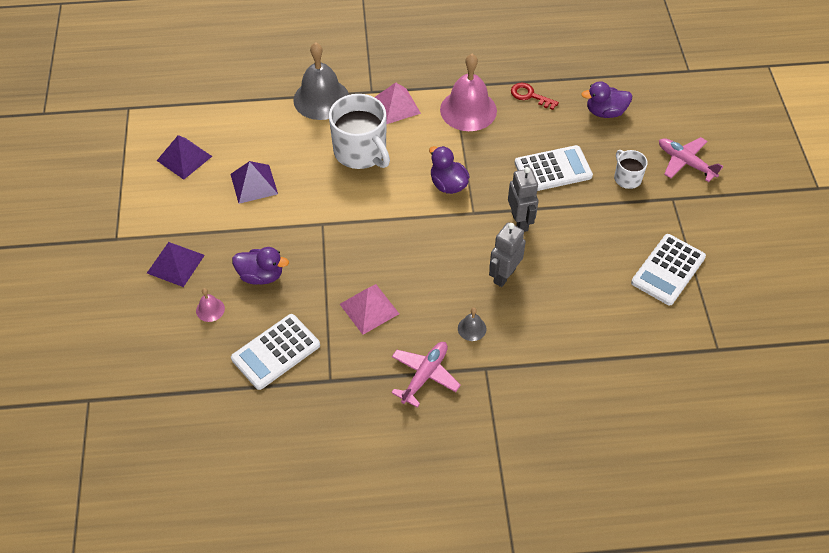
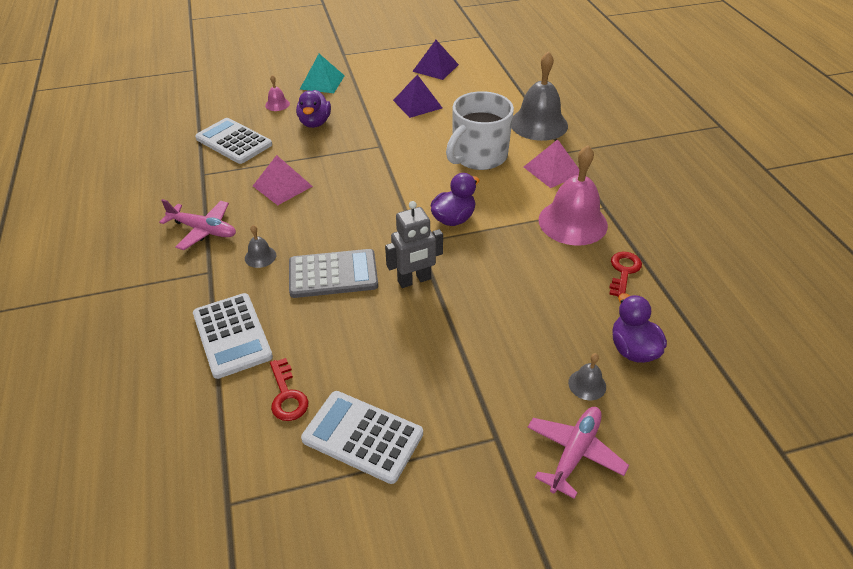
camera: 80 degrees right, 10 degrees down
(175, 264) = (322, 82): purple pyramid -> turquoise pyramid
(504, 275) = (333, 274): grey robot -> grey calculator
(553, 170) = (506, 303): white calculator -> white calculator (232, 335)
(627, 178) = (518, 381): white mug -> none
(629, 312) = (287, 395): none -> red key
(633, 143) = (587, 384): none -> grey bell

